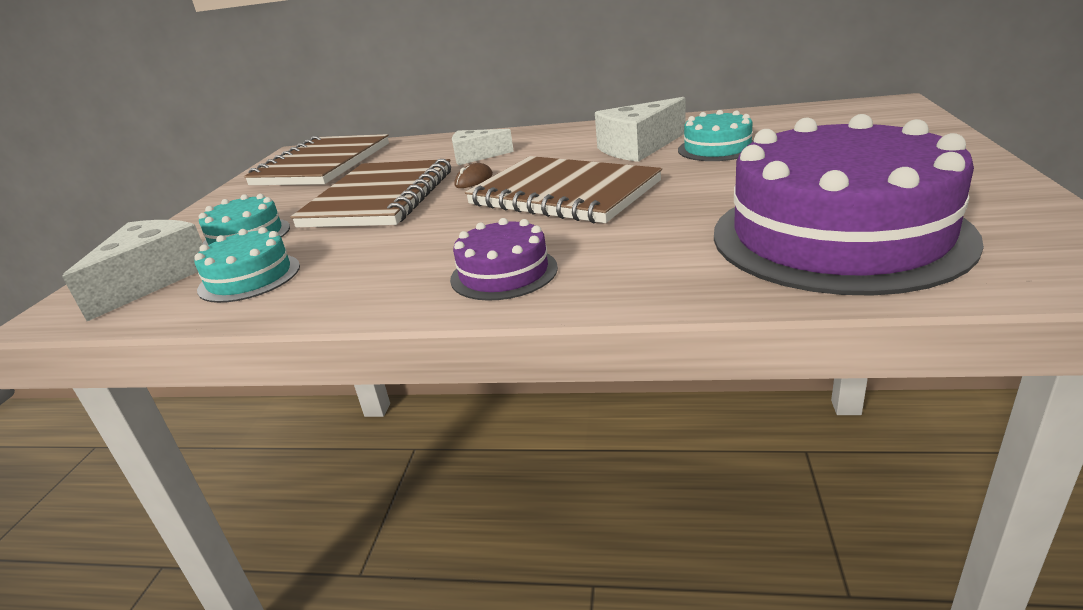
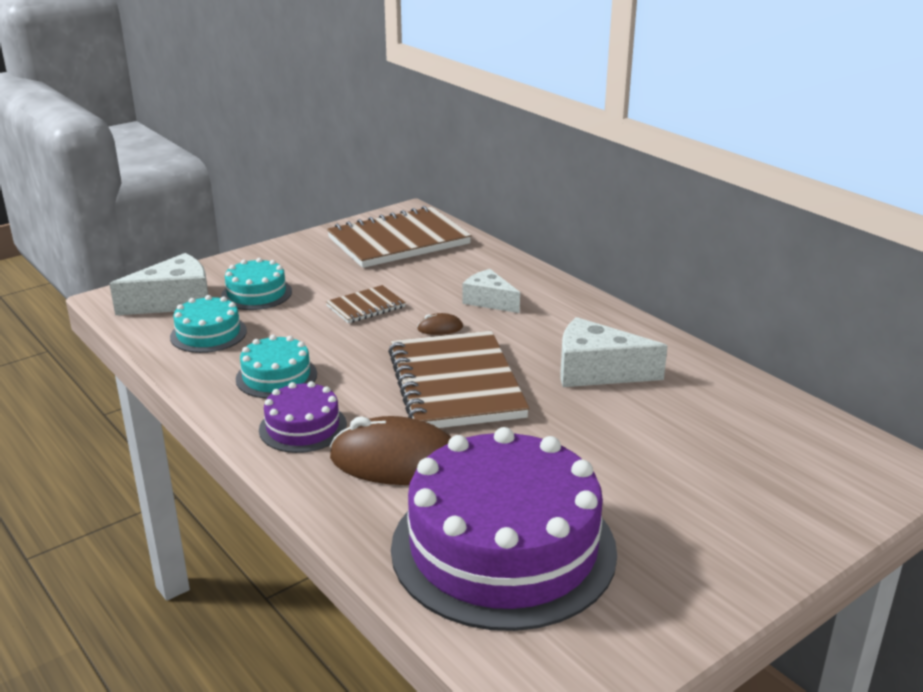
camera: 40 degrees right, 0 degrees up
(380, 198) = (366, 307): brown notebook -> brown notebook, size x0.49
(635, 245) = (396, 461): none -> brown mouse
(717, 148) = (640, 414): turquoise cake -> turquoise cake (276, 376)

